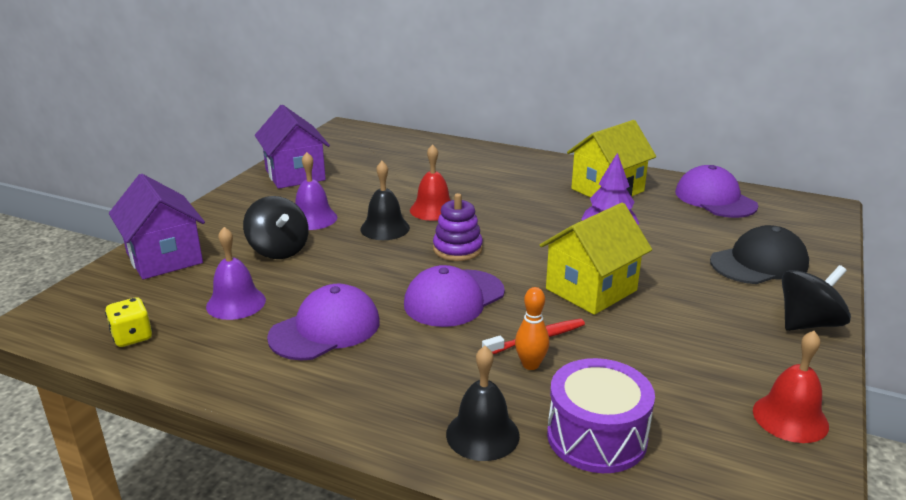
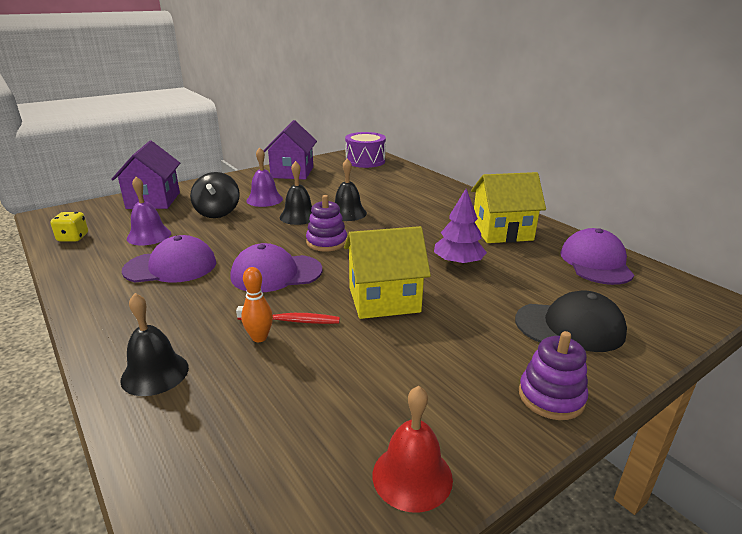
camera: 30 degrees right, 0 degrees up
(433, 210) = (347, 213): red bell -> black bell
(596, 437) = (226, 412): purple drum -> purple drum (365, 161)
(808, 323) = (551, 397): black spinning top -> purple stacking toy

